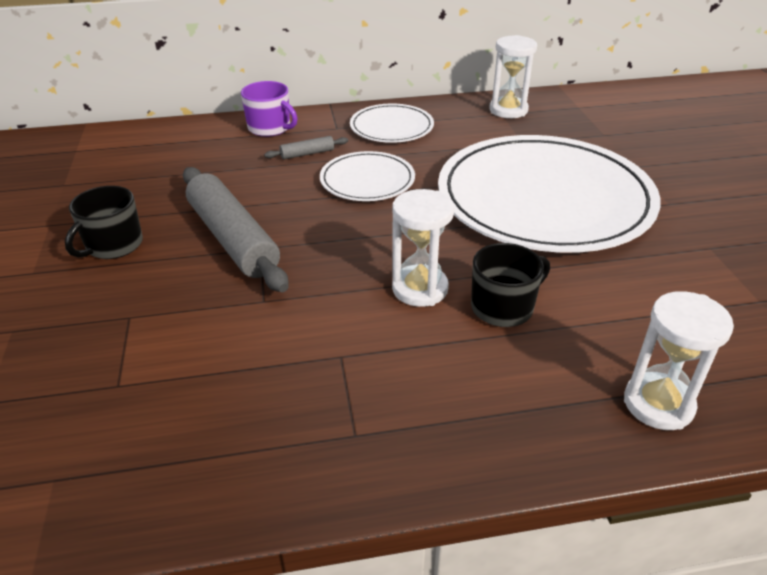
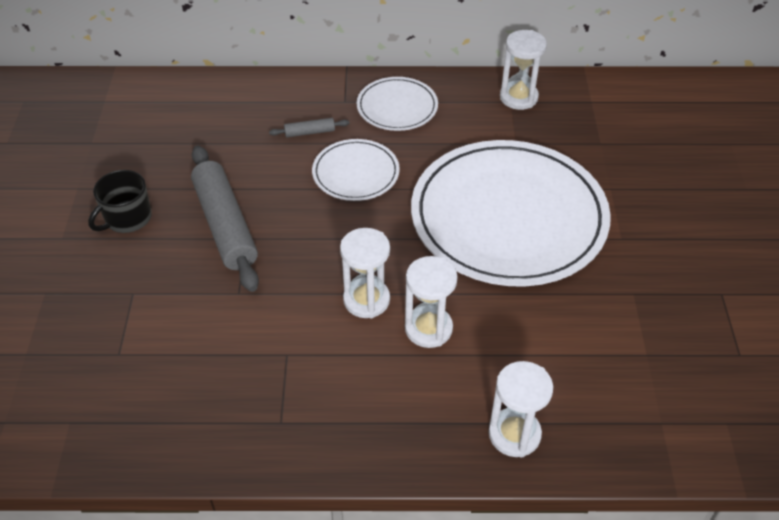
camera: 10 degrees right, 10 degrees up
(270, 128) = (282, 94): purple mug -> none
(503, 307) = (428, 328): black mug -> white hourglass

